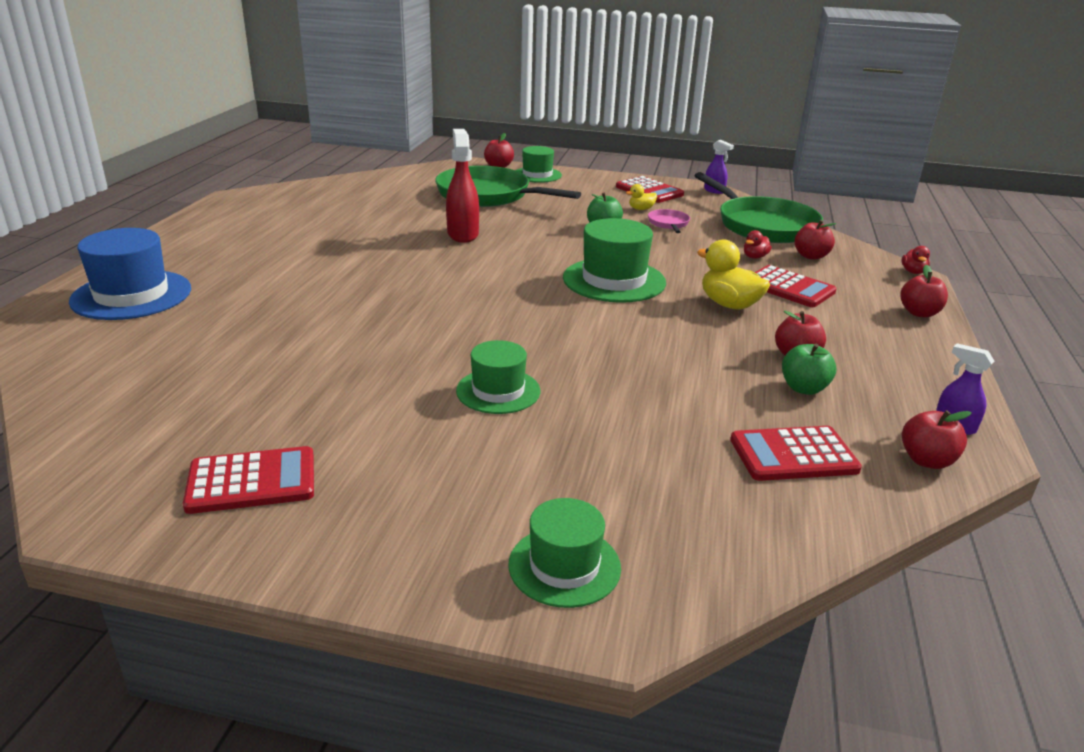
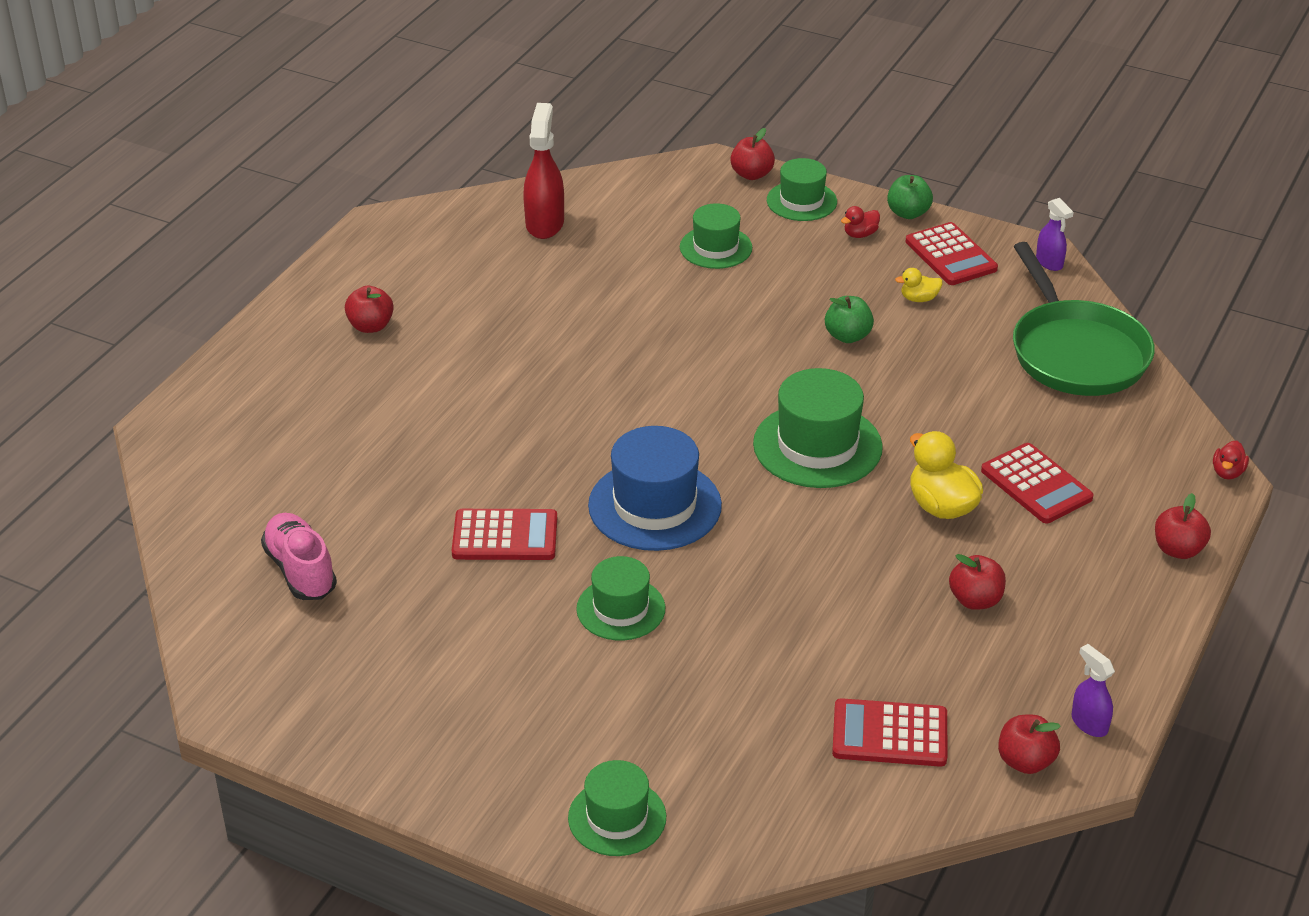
camera: 15 degrees right, 10 degrees up
(131, 295) = (257, 411): blue hat -> blue hat (654, 505)
(174, 394) = (300, 570): none -> pink shoe
(252, 481) = (366, 688): red calculator -> red calculator (505, 536)
(462, 234) = (656, 333): red spray bottle -> red spray bottle (545, 223)
(488, 195) = (716, 247): green pan -> green hat
(668, 224) = (942, 336): pink pan -> none
(755, 257) = (1025, 419): red duck -> red duck (860, 234)
(804, 388) = (954, 650): green apple -> green apple (908, 213)
(811, 256) = (1105, 425): red apple -> red apple (370, 326)

